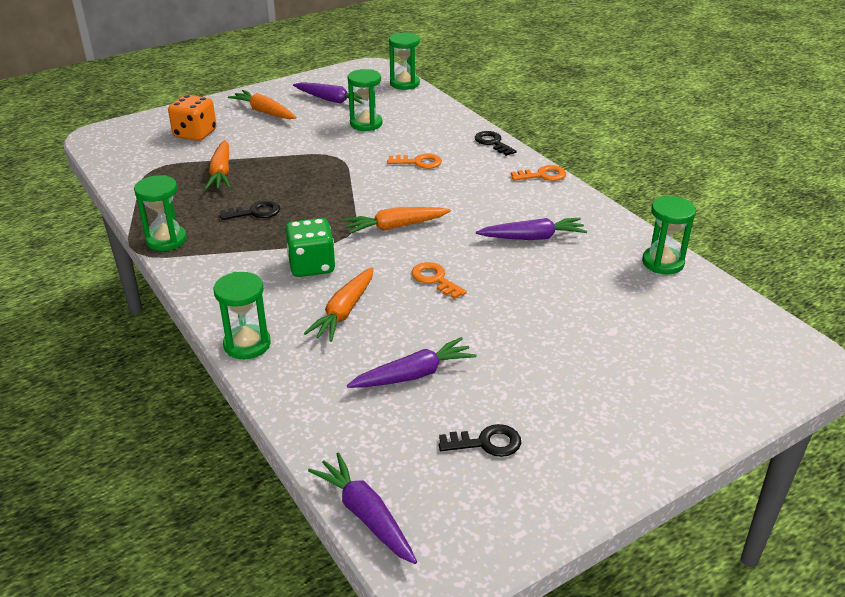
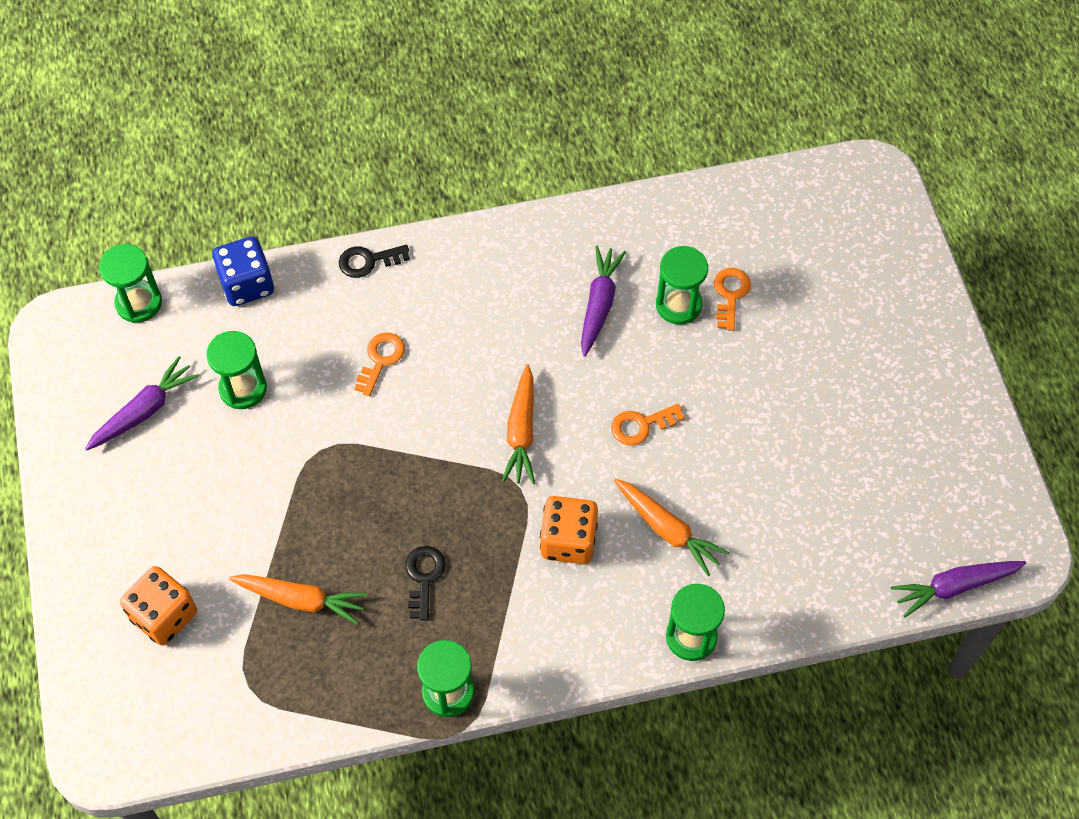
camera: 70 degrees left, 25 degrees up
(264, 112) = (137, 509): orange carrot -> none
(311, 266) = (568, 541): green dice -> orange dice
(414, 374) = (789, 494): purple carrot -> none
(442, 110) = (247, 284): none -> blue dice
(486, 443) = (898, 466): black key -> none
(543, 175) = (472, 240): orange key -> orange key (730, 294)
(662, 263) = (690, 209): green hourglass -> green hourglass (678, 305)

